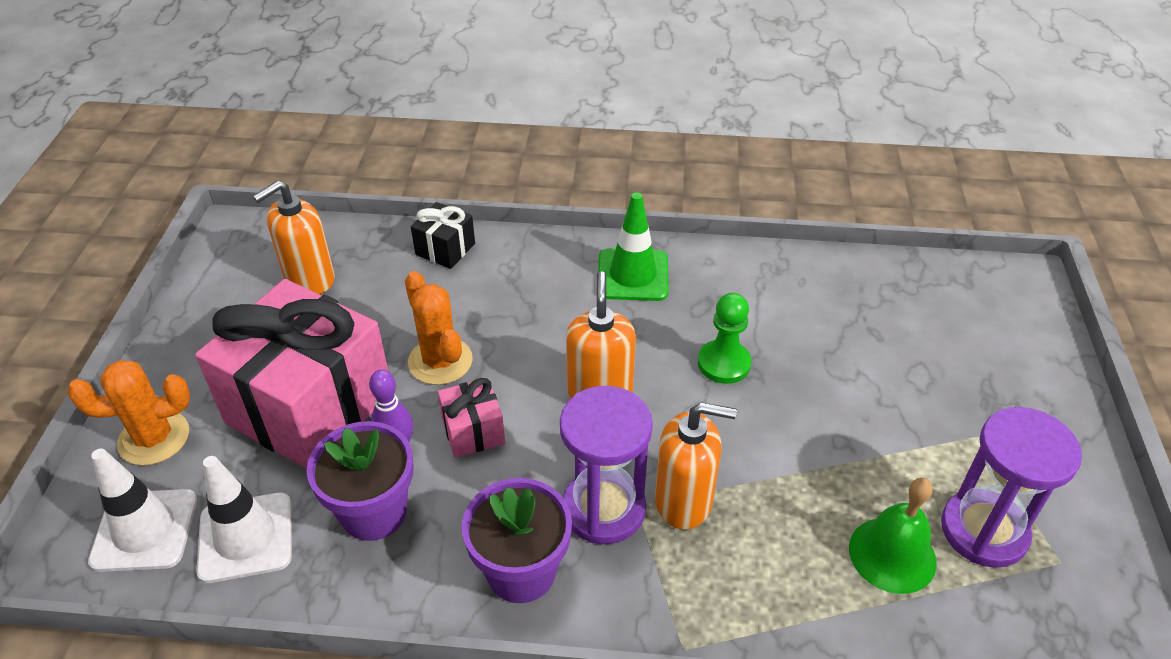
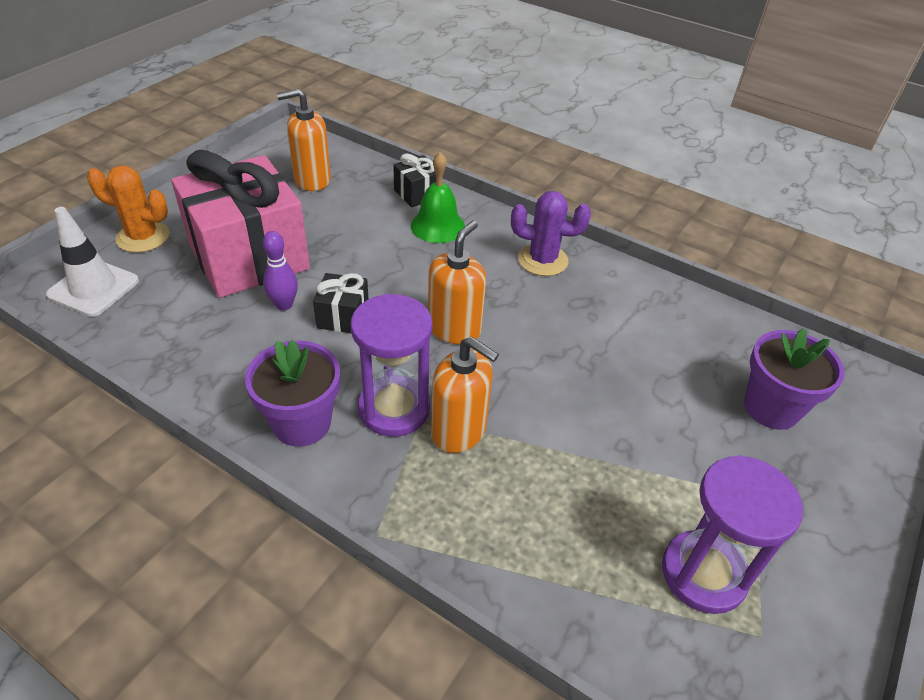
camera: 25 degrees right, 0 degrees up
(246, 537) = (146, 319): white traffic cone -> none
(374, 512) = (236, 339): purple flower pot -> purple flower pot (771, 408)
(440, 361) = (357, 263): orange cactus -> none
(473, 431) = (343, 317): pink gift -> black gift
(632, 275) = (542, 260): green traffic cone -> purple cactus
(724, 363) = (568, 348): green pawn -> none
(892, 554) = (603, 551): green bell -> green bell (437, 226)

